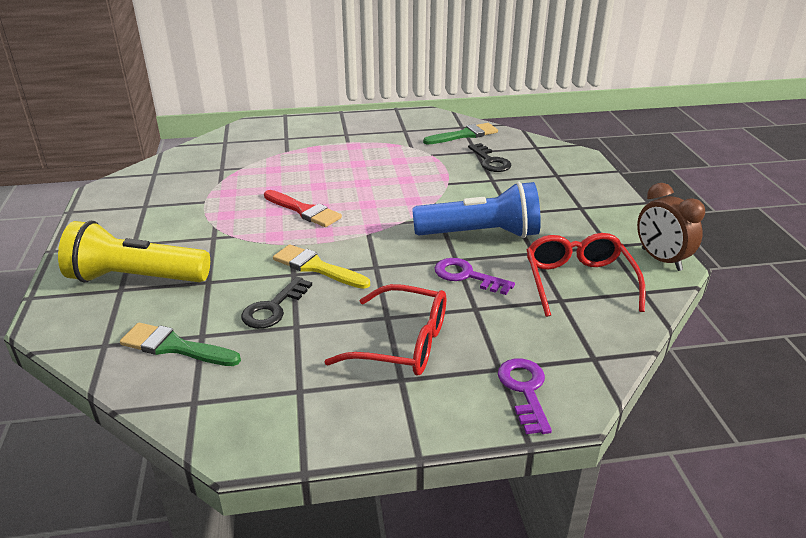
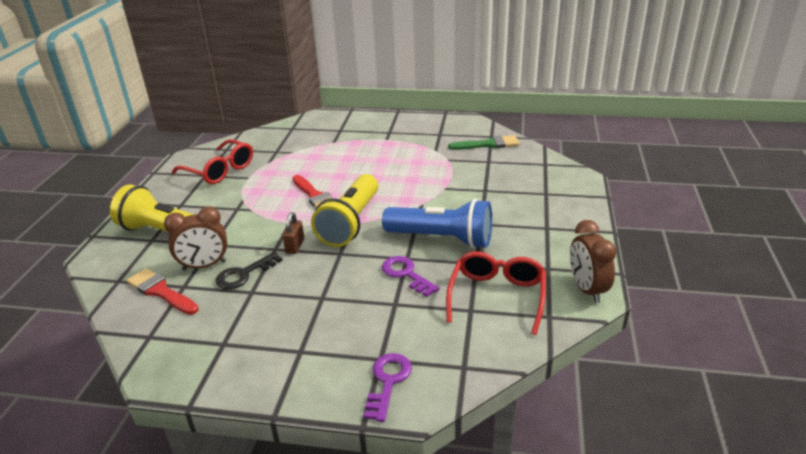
camera: 20 degrees right, 0 degrees up
(174, 347) = (160, 291): green brush -> red brush
(214, 307) = (204, 265): none -> brown clock
(316, 267) = (295, 246): yellow brush -> brown padlock
(366, 233) = (350, 223): none -> yellow flashlight
(401, 343) = (318, 322): red glasses -> red glasses (219, 170)
(490, 161) = (494, 172): black key -> none

